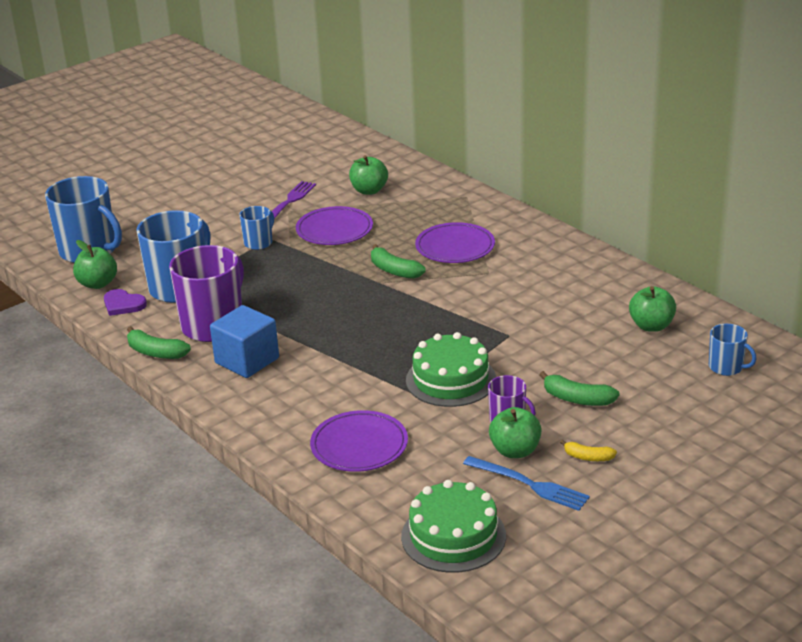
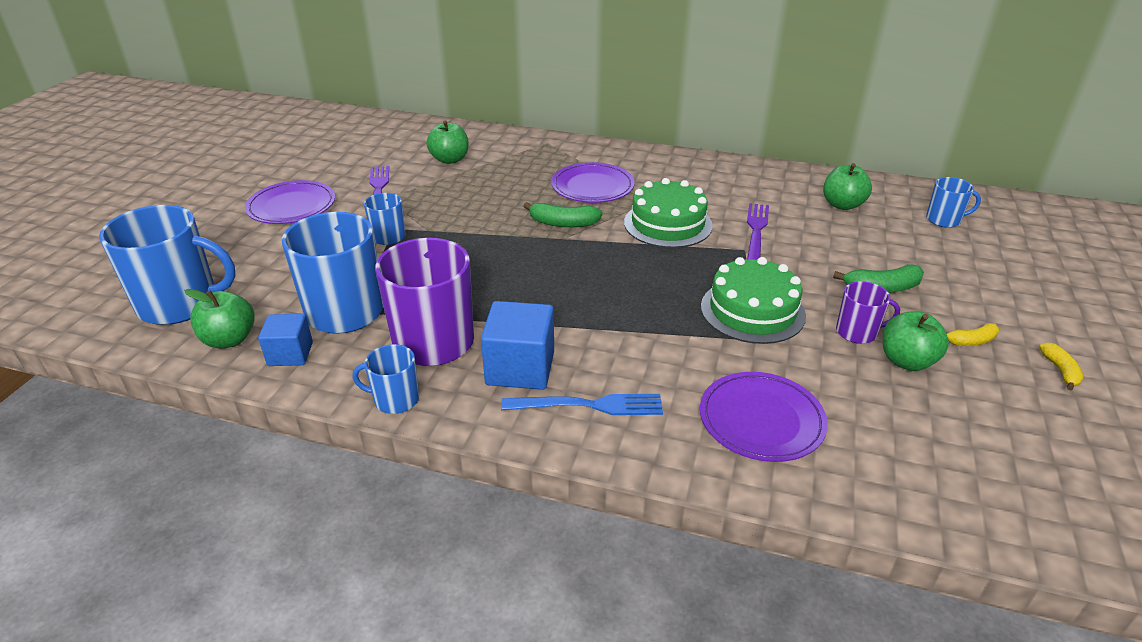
camera: 35 degrees left, 5 degrees up
(123, 304) = (290, 354): purple heart -> blue cube
(155, 352) = (395, 399): green banana -> blue mug
(334, 230) = (457, 202): purple plate -> purple plate (291, 206)
(453, 536) = (991, 487): green cake -> green cake (667, 224)
(529, 484) = (968, 391): blue fork -> blue fork (589, 405)
(540, 324) = (756, 231): none -> purple fork
(625, 500) = (1060, 371): none -> yellow banana

